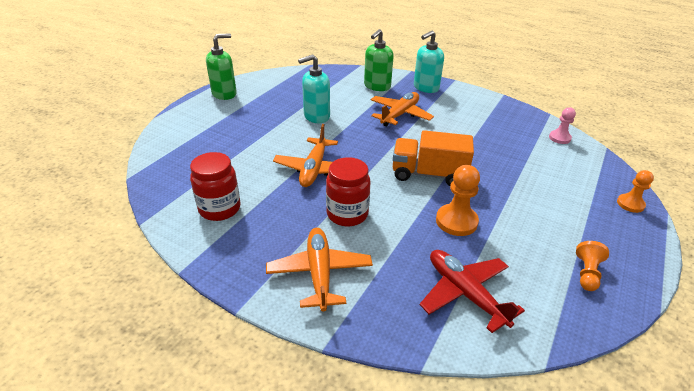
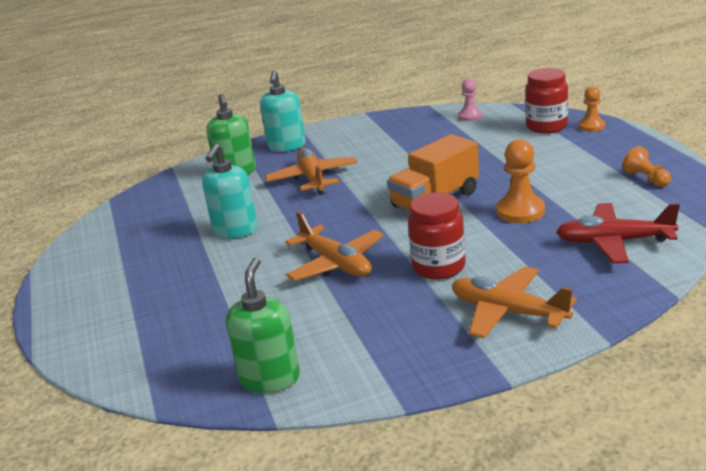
camera: 45 degrees left, 10 degrees down
(220, 209) = (324, 351): red jar -> red jar (546, 126)
(224, 94) = (71, 283): green soap dispenser -> green soap dispenser (270, 378)

